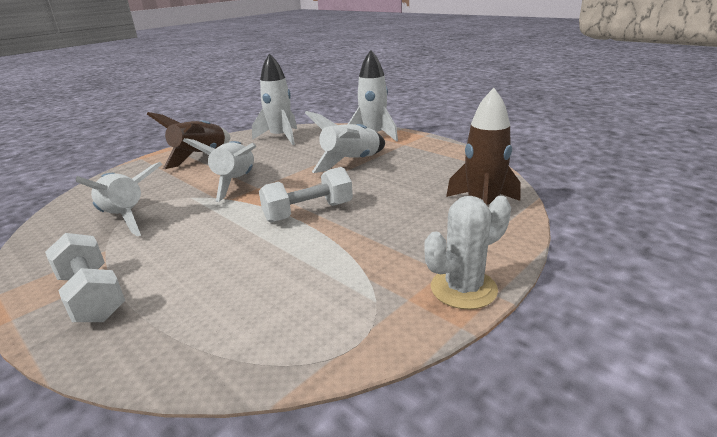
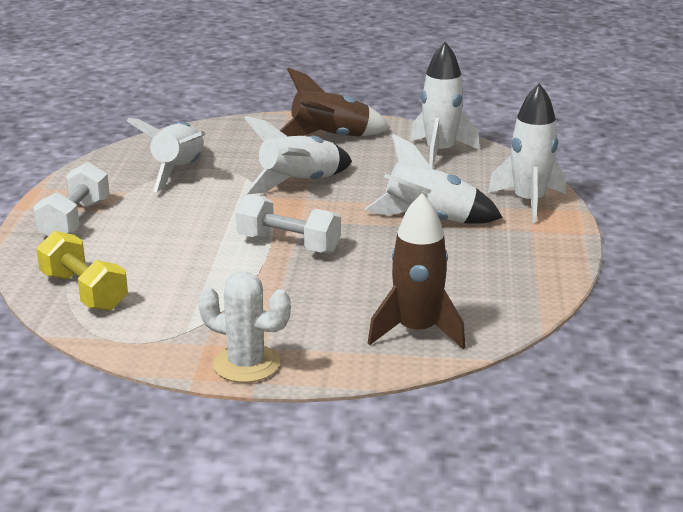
camera: 50 degrees right, 0 degrees up
(227, 339) = (84, 291): none -> yellow dumbbell

